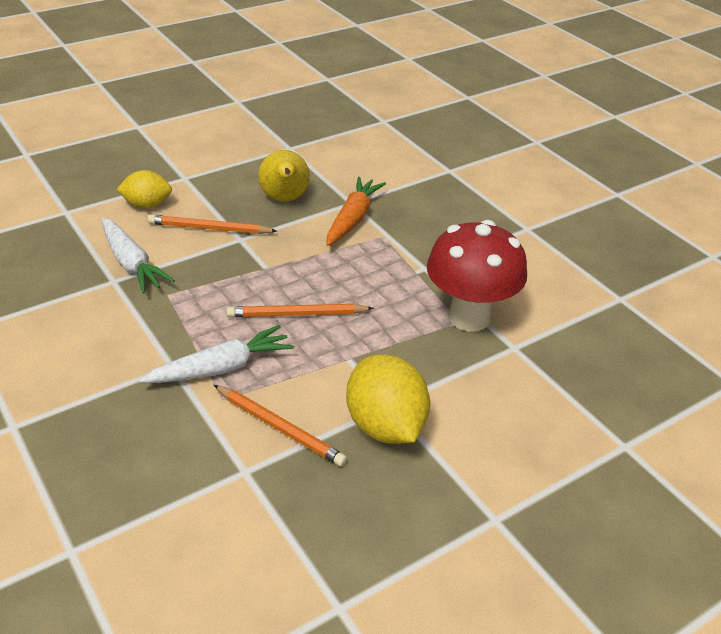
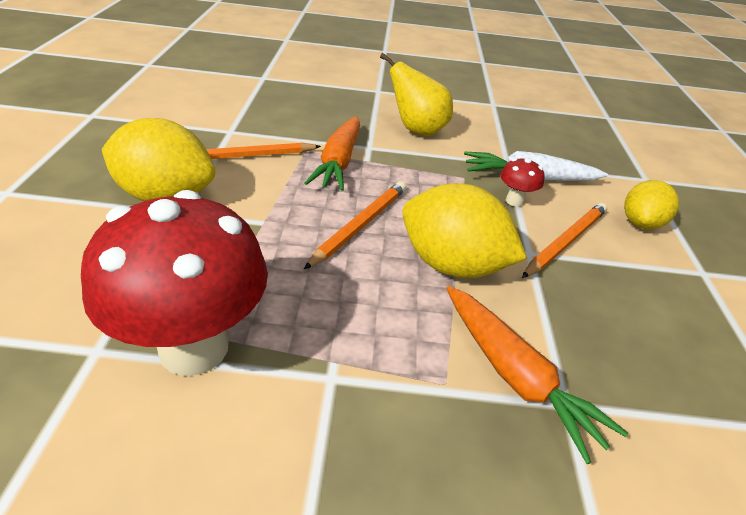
camera: 125 degrees right, 0 degrees up
(178, 260) = (514, 201): none -> red mushroom
(221, 368) = (339, 162): white carrot -> orange carrot
(284, 199) = (609, 333): yellow pear -> yellow pear (417, 130)
(292, 262) = (452, 265): none -> yellow lemon

